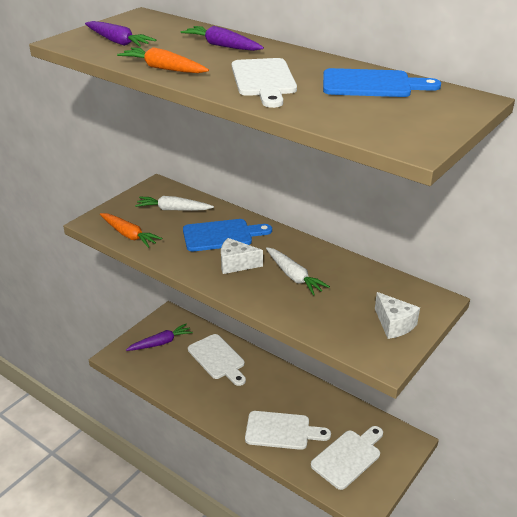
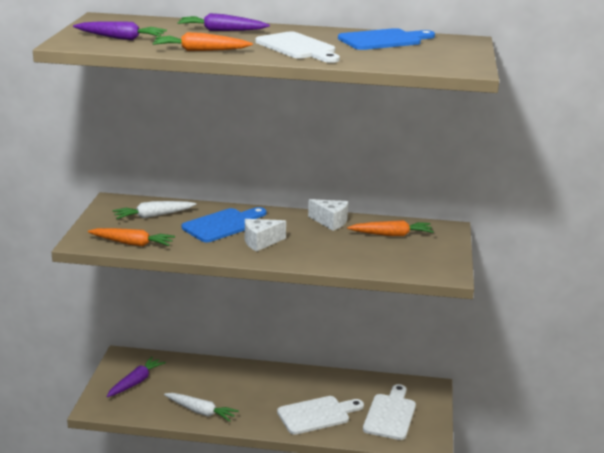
camera: 30 degrees left, 10 degrees down
(218, 359) = (207, 378): white cutting board -> none
(294, 276) = (320, 239): white carrot -> white carrot (200, 412)
(369, 291) = (391, 235): none -> orange carrot
(394, 324) = (432, 251): white cheese -> white cheese (330, 222)

